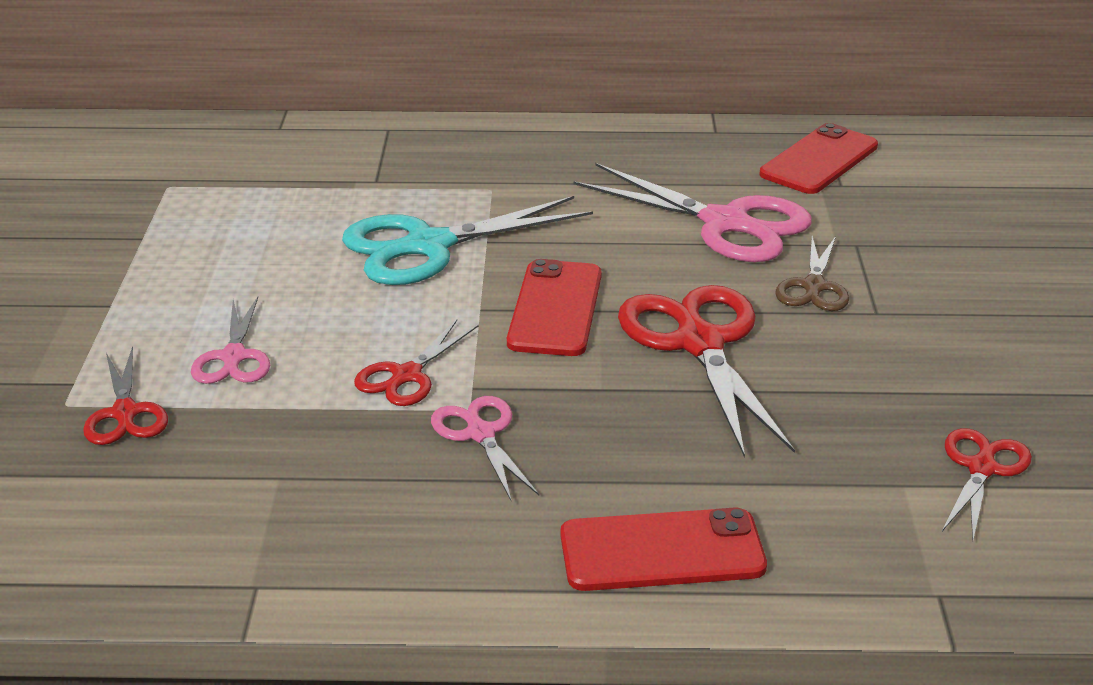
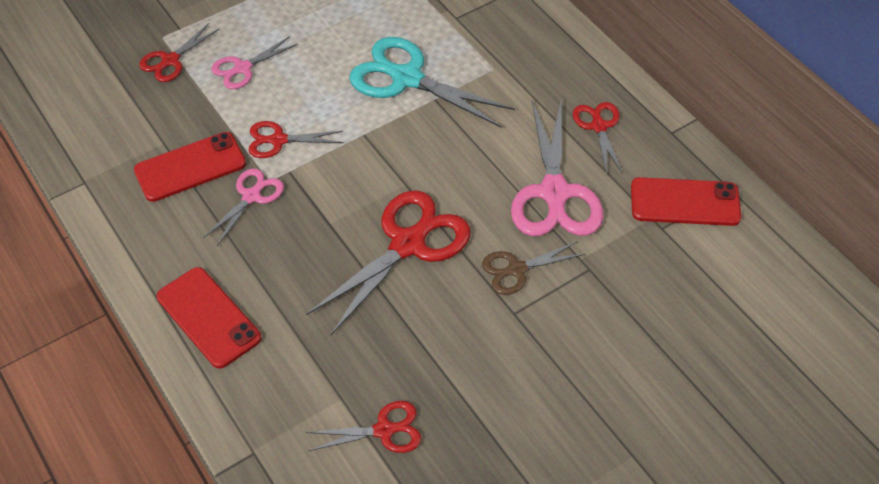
camera: 55 degrees right, 20 degrees up
(555, 309) = (390, 164): red phone -> red phone (190, 167)
(659, 164) = (599, 126): none -> red scissors

